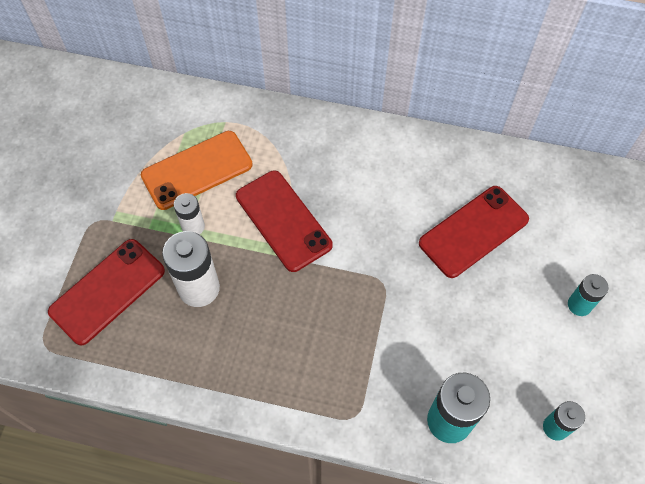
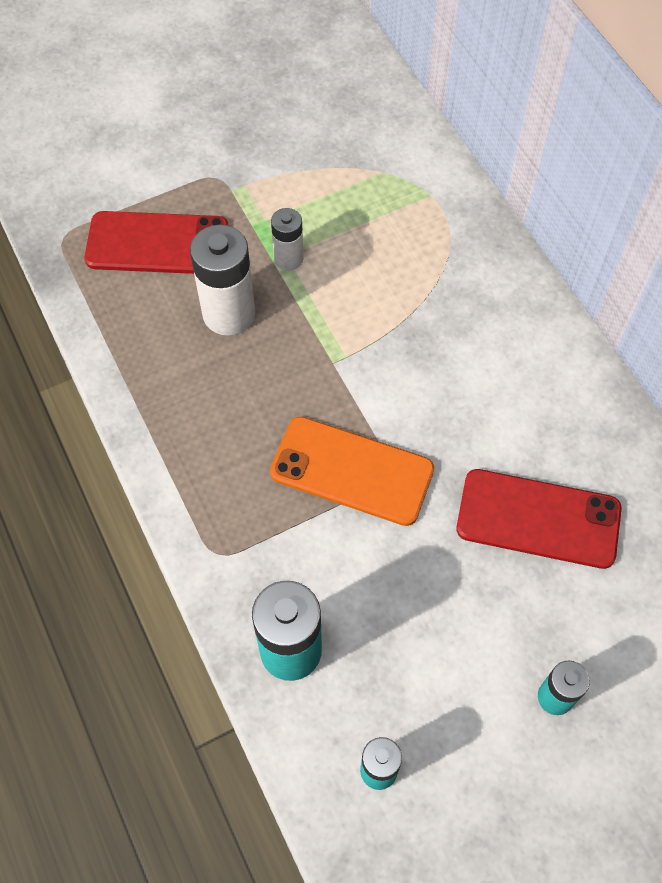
camera: 50 degrees right, 0 degrees up
(197, 170) = (352, 214): orange phone -> orange phone (352, 471)
(283, 220) = (371, 329): red phone -> none

